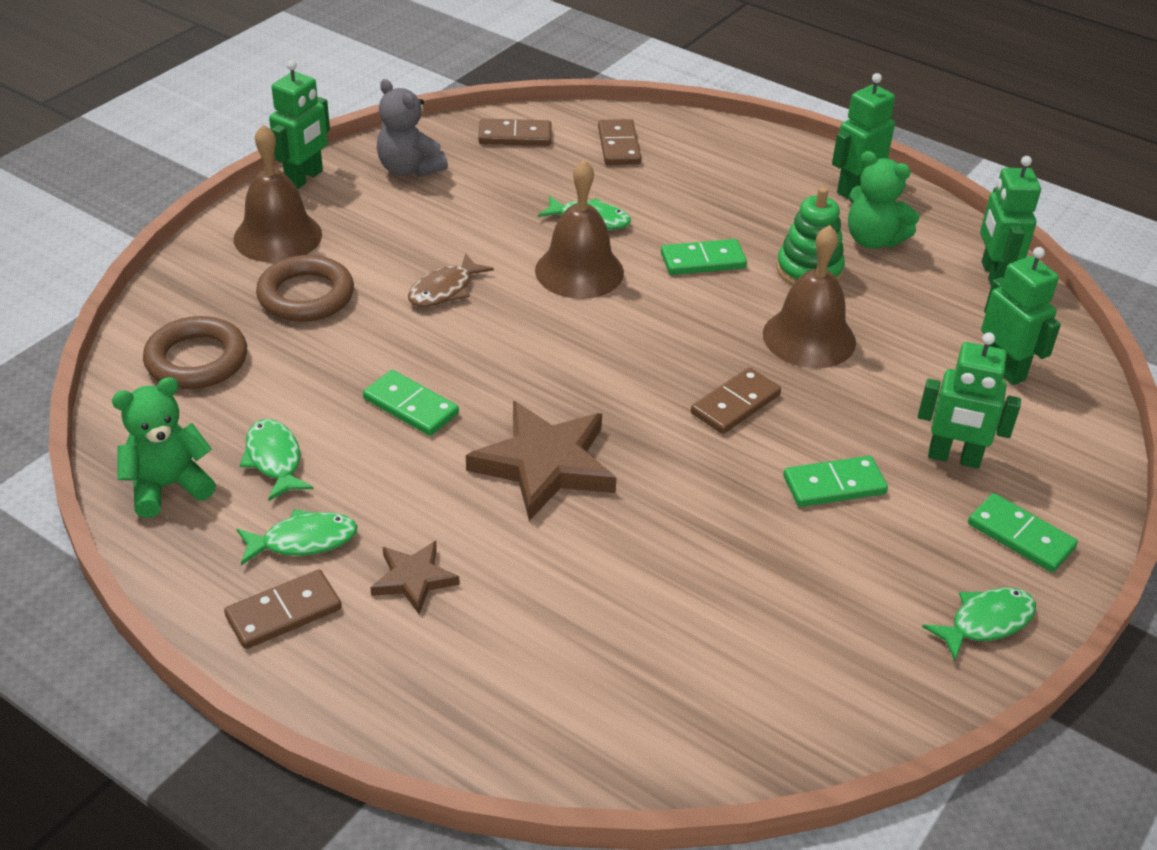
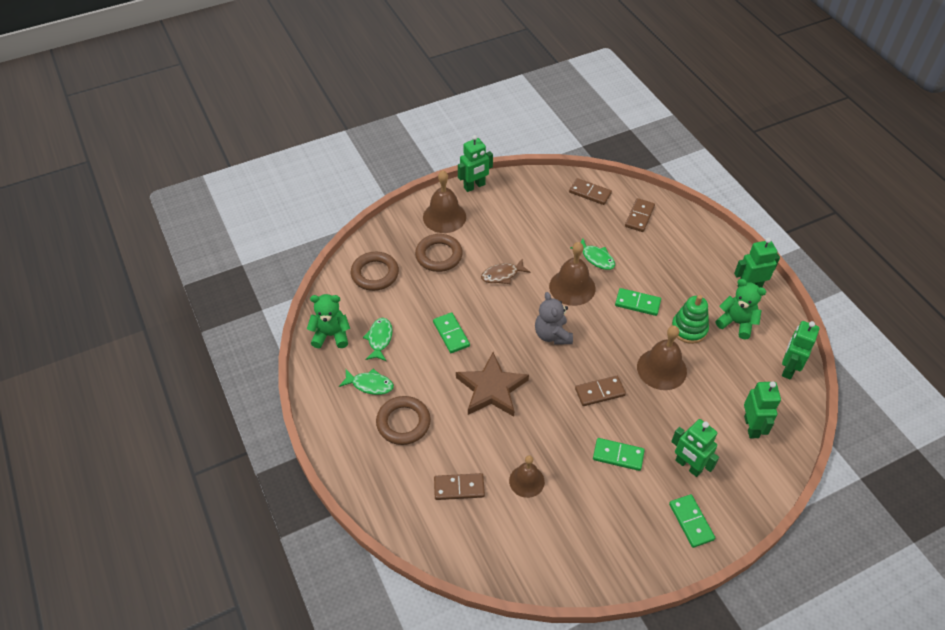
camera: 30 degrees right, 10 degrees up
(283, 612) = (344, 416): brown domino -> brown domino (459, 487)
(409, 169) = (526, 197): grey teddy bear -> grey teddy bear (552, 335)
(413, 579) = (403, 423): brown star -> brown ring
(710, 584) = (526, 481): none -> brown bell
(873, 240) = (736, 323): green teddy bear -> green teddy bear turned 150 degrees clockwise
(986, 622) = (641, 557): green fish -> none

